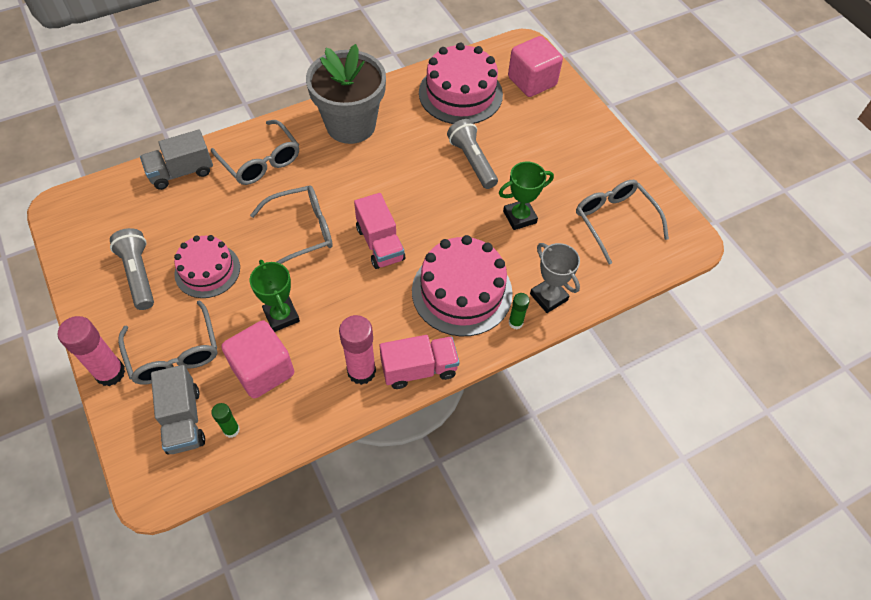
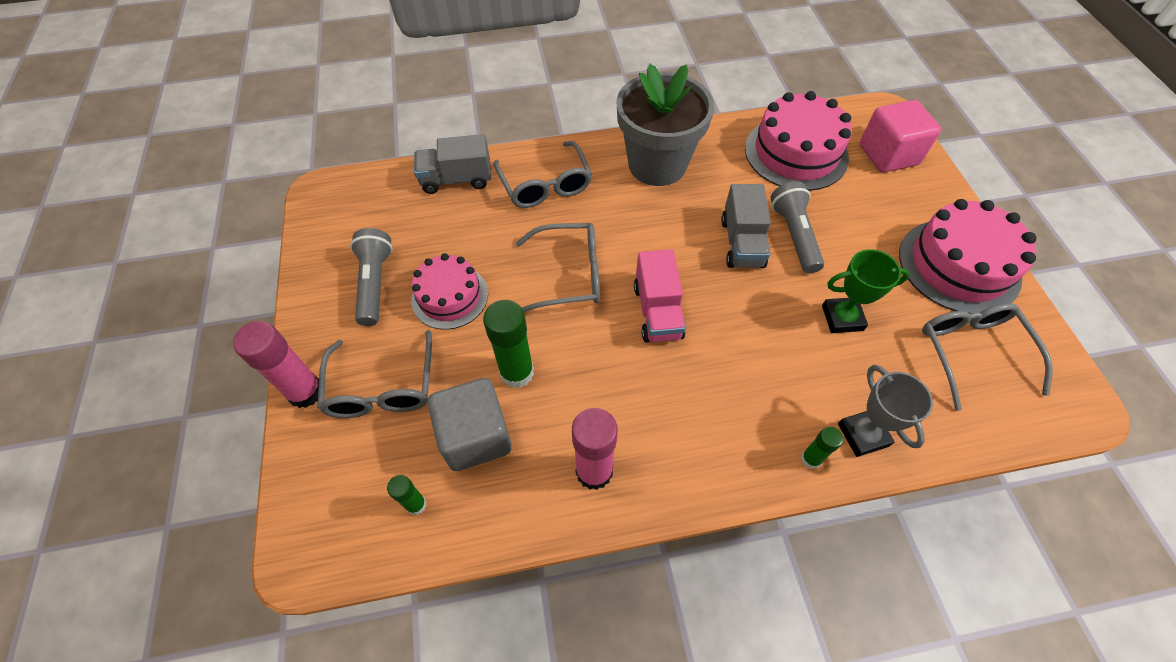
camera: 20 degrees right, 0 degrees up
(183, 420) = (365, 474): grey truck -> grey truck (742, 243)
(263, 370) = (476, 436): pink cube -> grey cube
(281, 316) = (517, 372): green trophy -> green glue stick
(419, 369) = (668, 489): pink truck -> none
(462, 292) = (747, 398): pink cake -> pink cake (958, 265)

